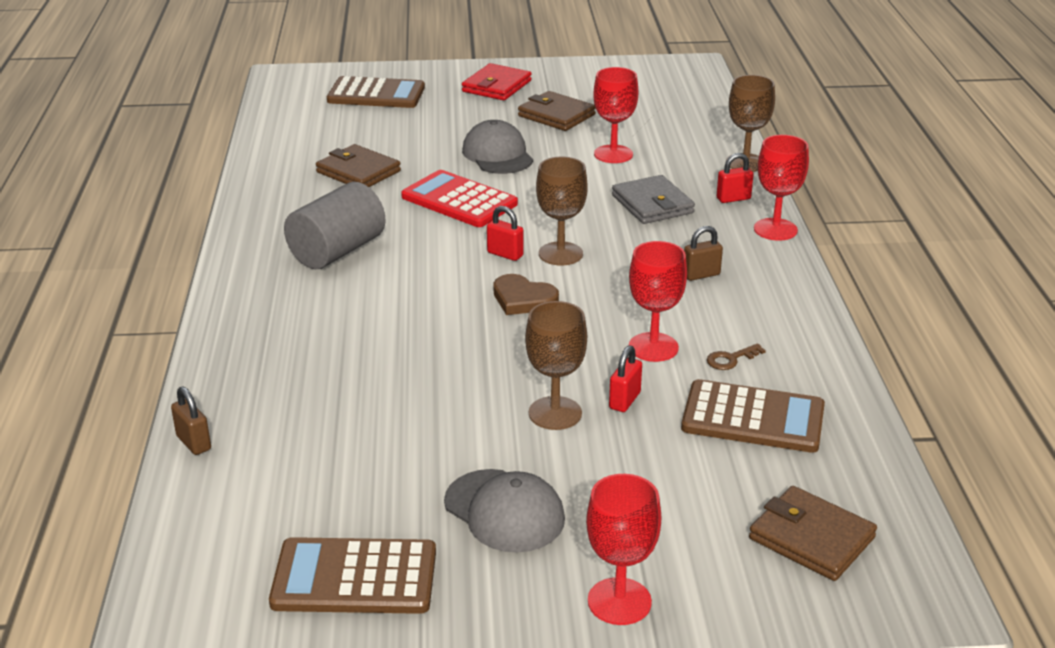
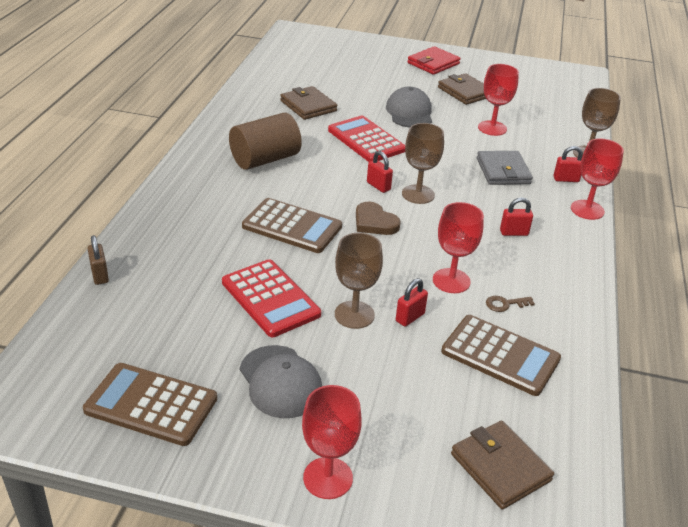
camera: 15 degrees right, 5 degrees up
(337, 251) = (265, 159): grey cylinder -> brown cylinder
(376, 94) = (348, 54): brown calculator -> brown calculator (292, 226)
(438, 419) = (270, 298): none -> red calculator
(701, 275) = (514, 233): brown padlock -> red padlock

